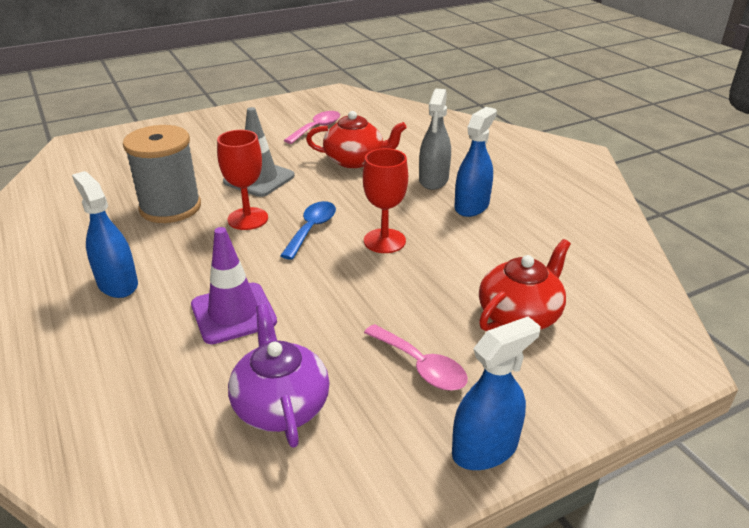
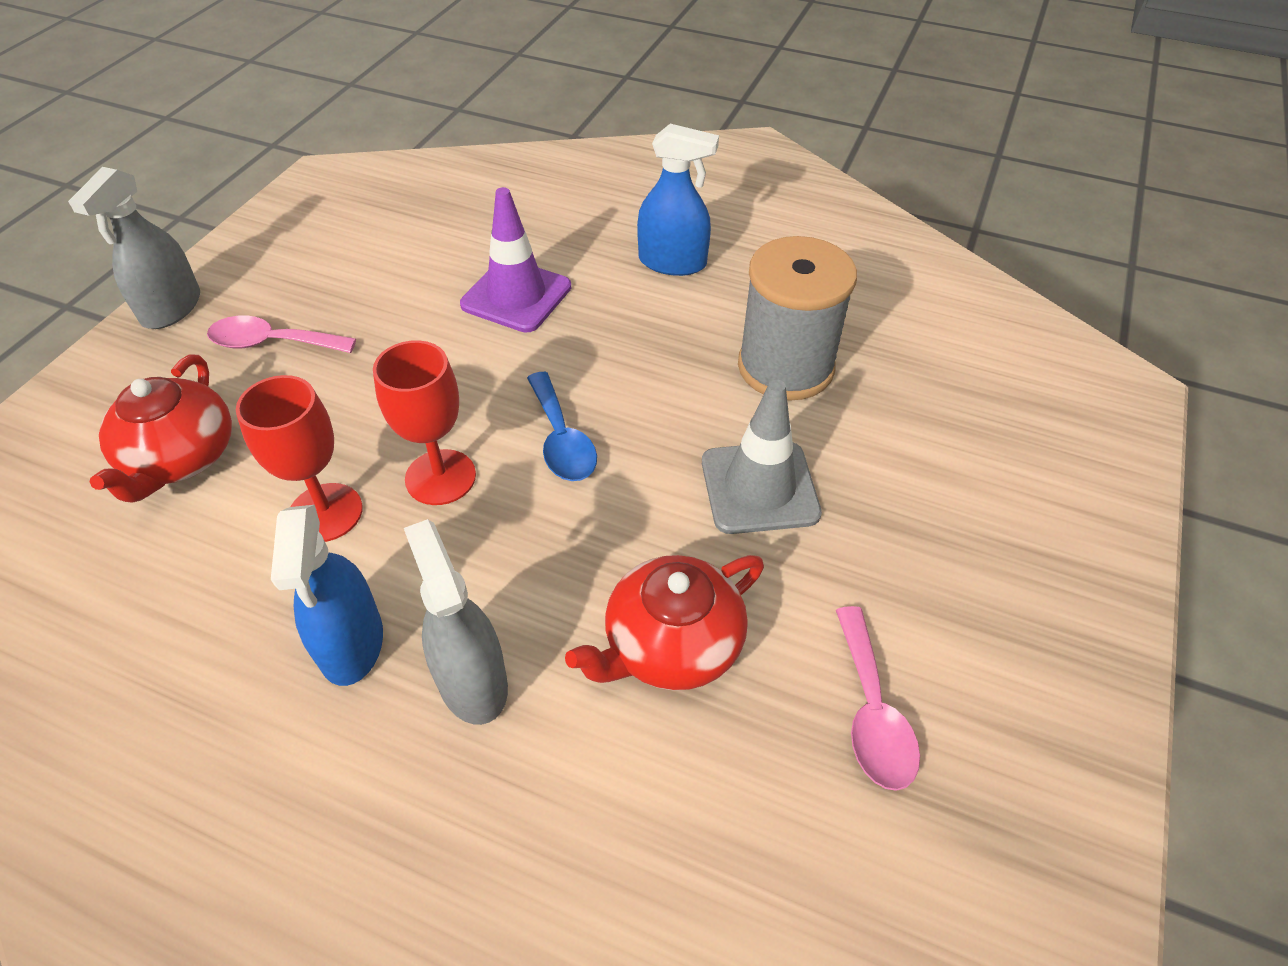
camera: 140 degrees right, 15 degrees up
(248, 219) = (665, 407): red goblet -> red goblet (325, 513)
(281, 405) = (380, 256): purple teapot -> none
(485, 448) = (171, 308): blue spray bottle -> grey spray bottle

